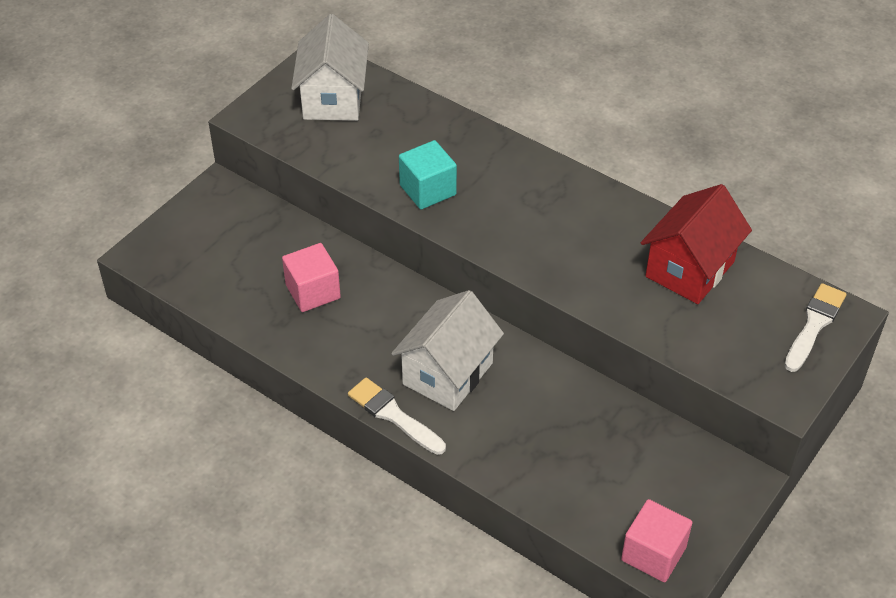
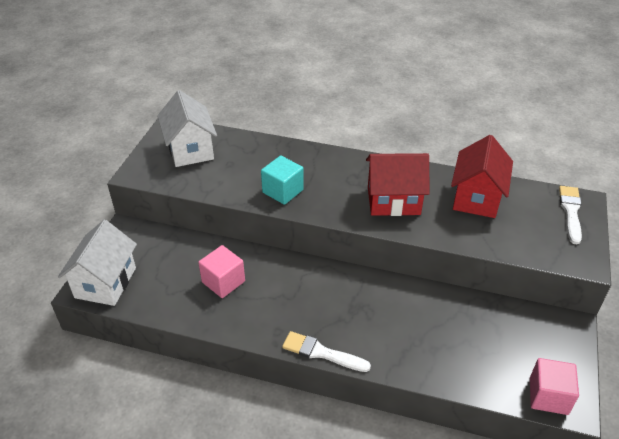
camera: 20 degrees left, 5 degrees down
(447, 373) = (344, 312): white house -> white house (105, 283)
(570, 243) = (393, 201): none -> red house

